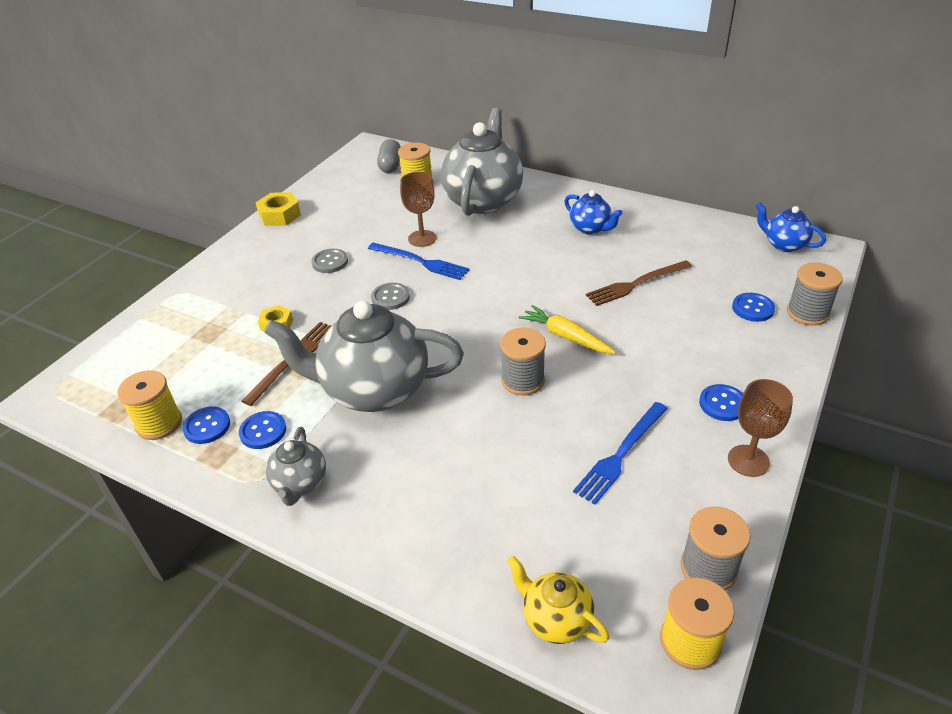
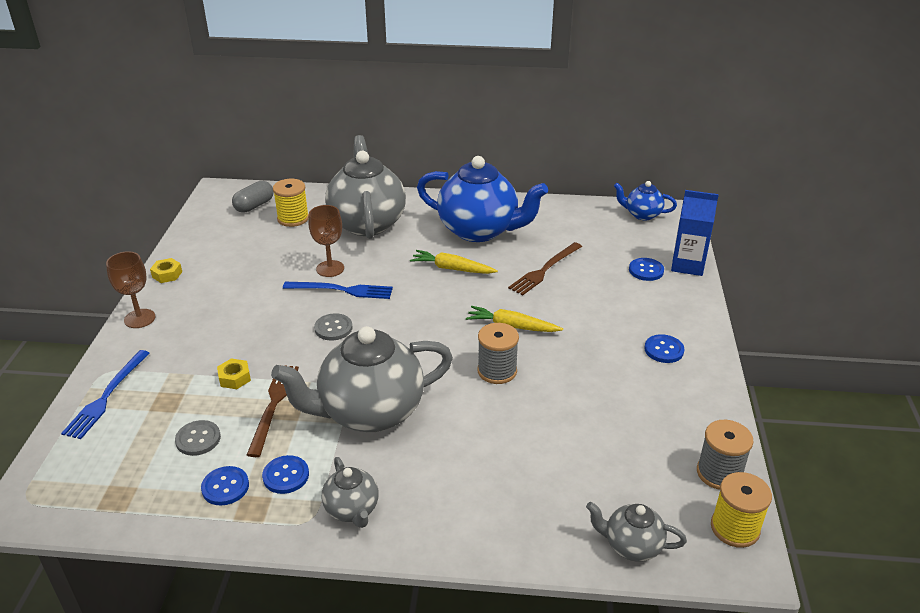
camera: 25 degrees left, 5 degrees down
(159, 423) = (172, 498): yellow spool -> none
(279, 215) = (167, 274): yellow nut -> yellow nut, size x0.65
(330, 262) = (251, 308): grey button -> grey button (198, 439)
(390, 165) = (254, 206): grey capsule -> grey capsule turned 60 degrees clockwise
(539, 262) = (452, 269): none -> yellow carrot
(555, 619) = (631, 546): yellow teapot -> grey teapot
(590, 228) = (479, 230): blue teapot -> blue teapot, size x2.08
(620, 454) = (609, 408): blue fork -> blue fork (106, 396)
(748, 461) = (705, 387): brown goblet -> brown goblet (139, 318)
(807, 313) = (687, 265): grey spool -> blue carton

